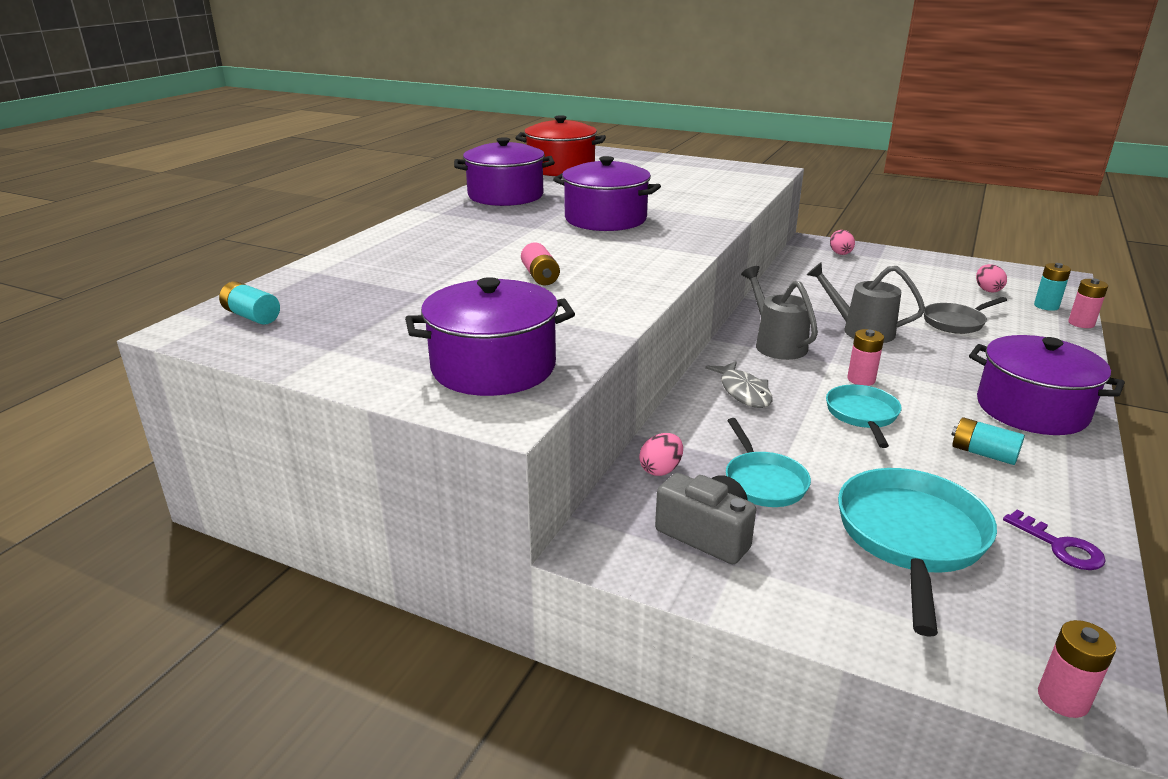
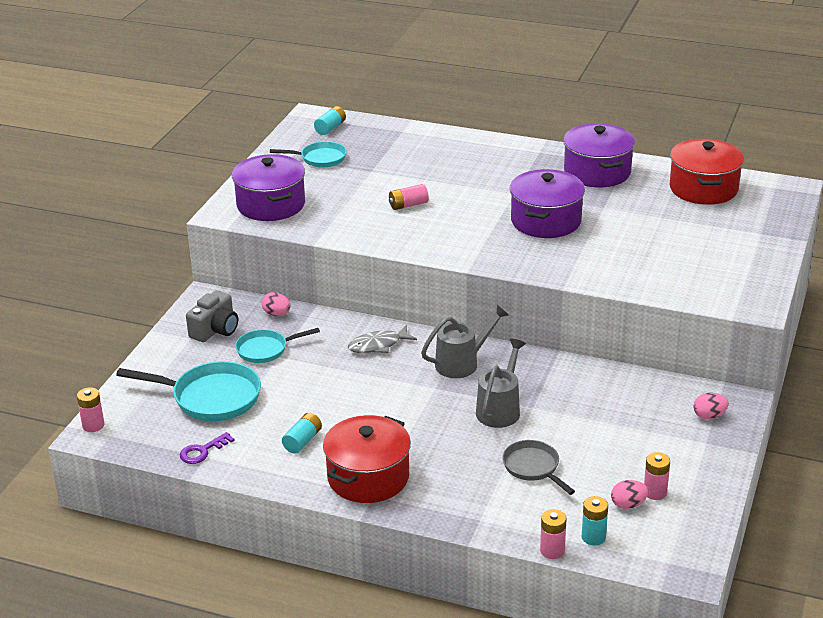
camera: 85 degrees right, 5 degrees up
(861, 379) = (406, 400): pink battery -> pink battery (655, 492)
(862, 415) = (350, 395): turquoise pan -> turquoise pan (320, 158)
(1031, 409) = (368, 477): purple pot -> red pot

